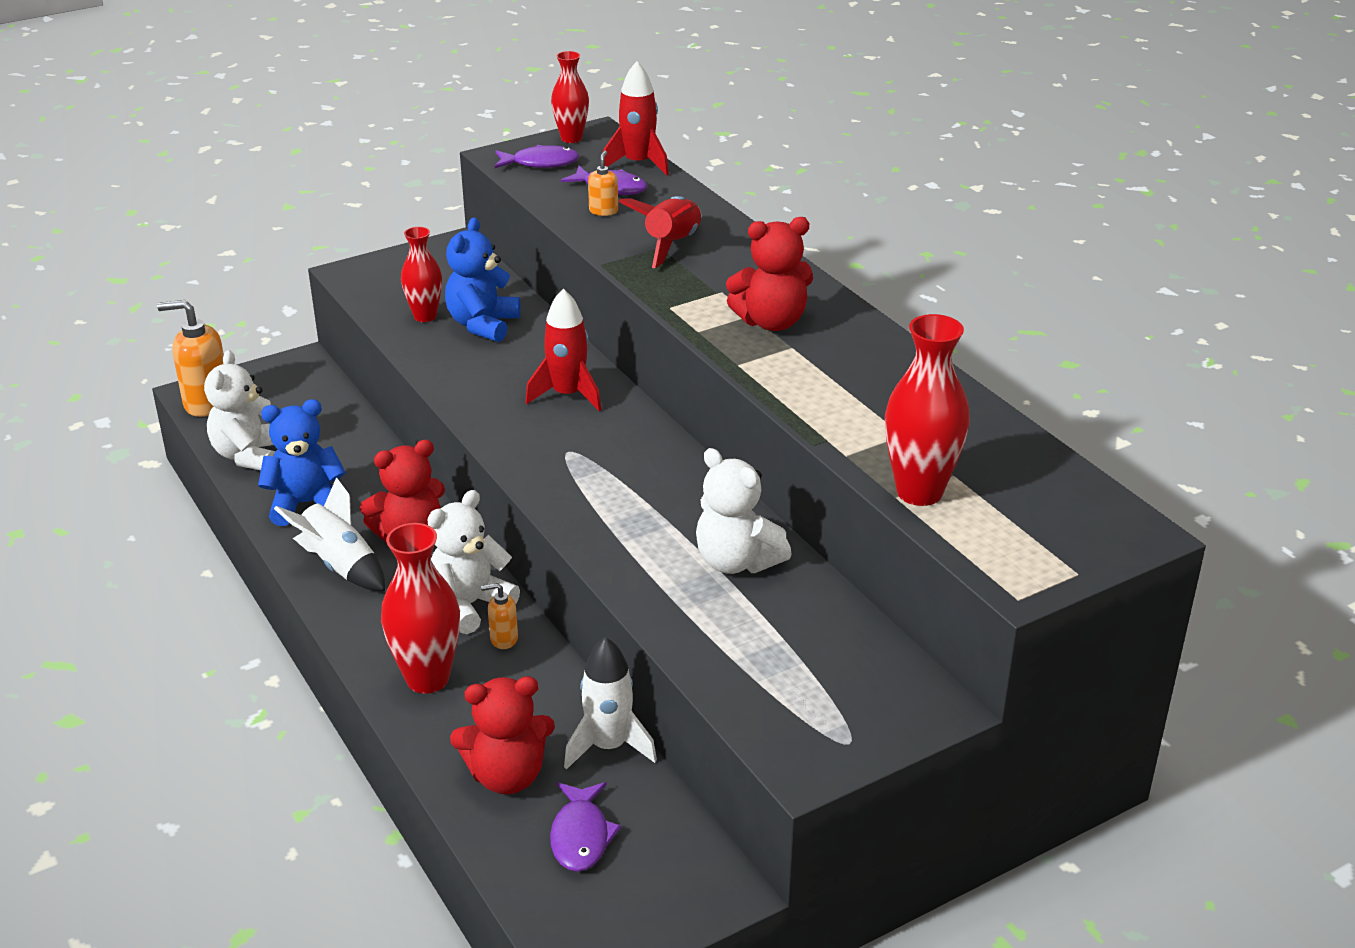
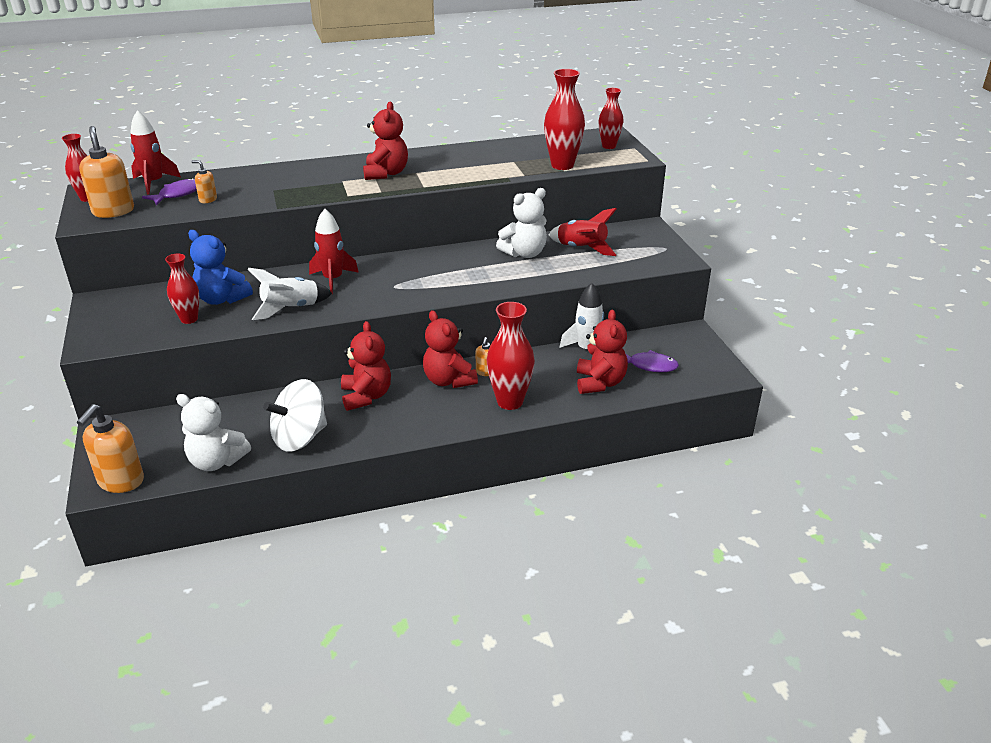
camera: 75 degrees left, 0 degrees up
(306, 504) = (300, 437): blue teddy bear -> white spinning top
(340, 565) = (380, 427): white rocket -> white rocket (291, 309)
(470, 605) = (448, 380): white teddy bear -> red teddy bear
(540, 163) = (113, 211): purple fish -> orange soap dispenser
(671, 245) = (274, 186): red rocket -> red rocket (581, 249)
(1062, 538) = (609, 146): none -> red vase

